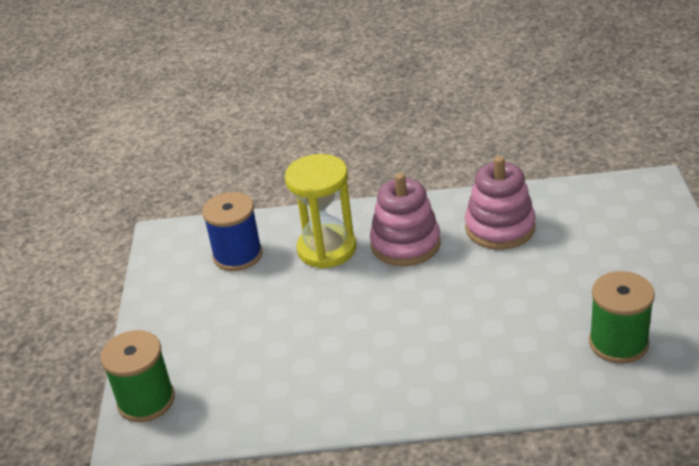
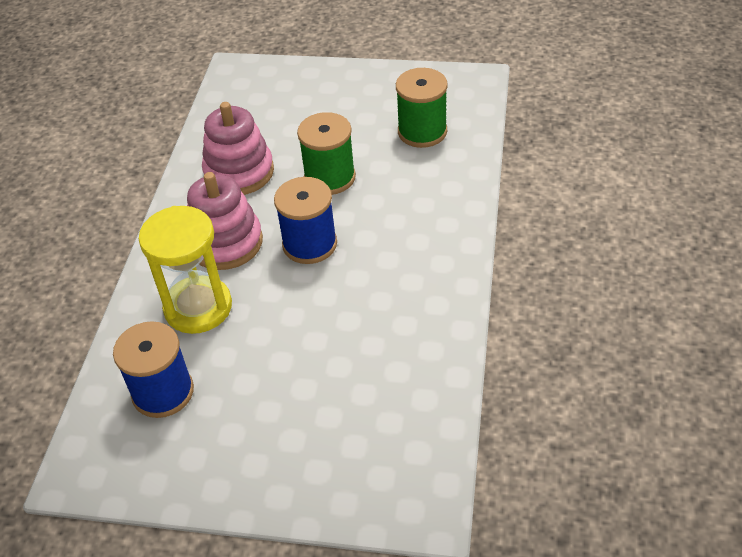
camera: 80 degrees left, 10 degrees up
(146, 400) = (377, 496): green spool -> green spool (330, 177)
(418, 296) = (310, 244): none -> blue spool

